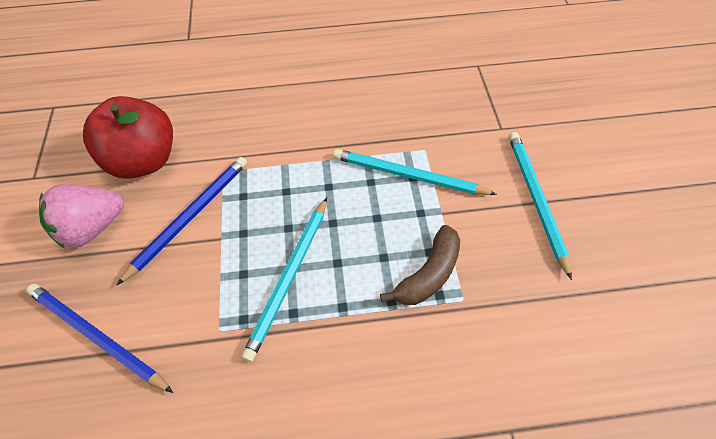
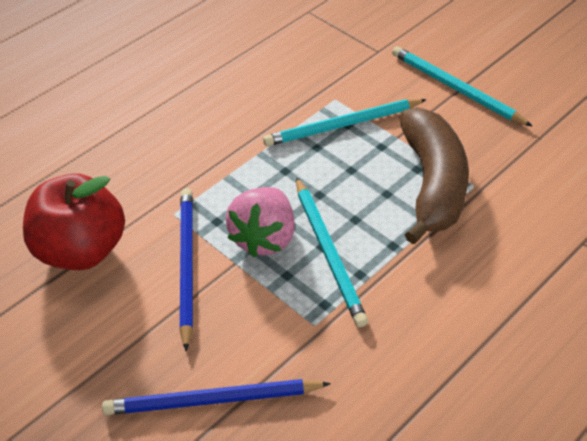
camera: 40 degrees left, 10 degrees down
(92, 227) = (98, 331): pink strawberry -> pink strawberry (263, 238)
(428, 274) = (432, 184): brown banana -> brown banana, size x1.64

